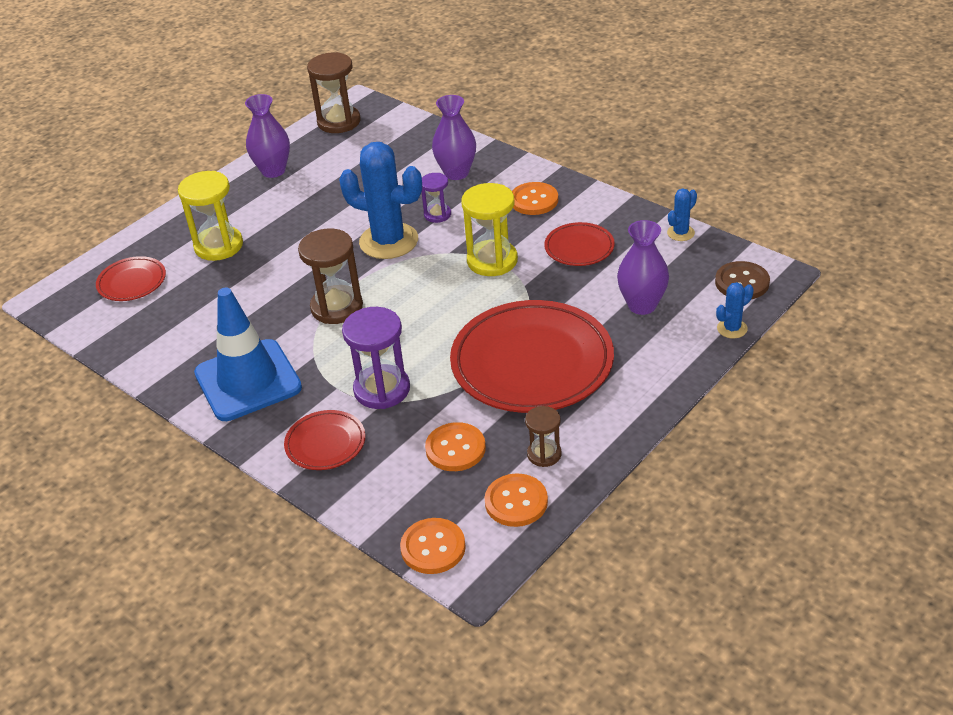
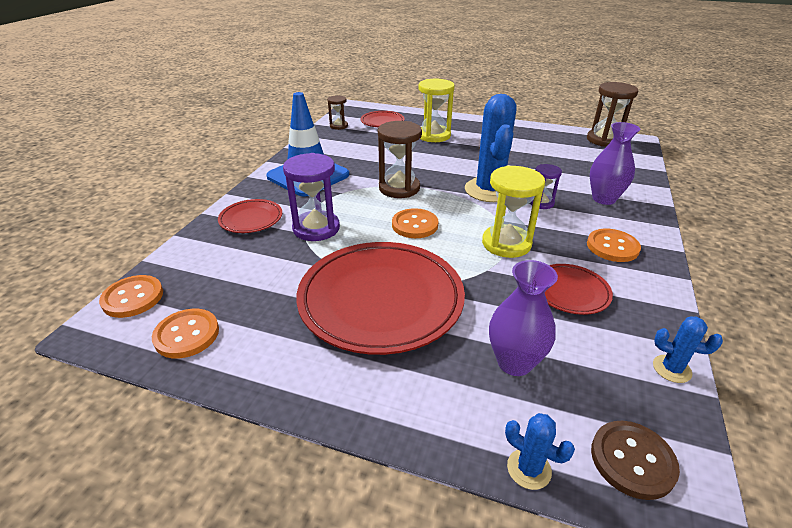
camera: 65 degrees right, 5 degrees down
(273, 171) = (524, 133): purple vase -> none
(455, 449) = (254, 281): orange button -> orange button (415, 225)
(544, 454) = (253, 338): brown hourglass -> brown hourglass (339, 126)

